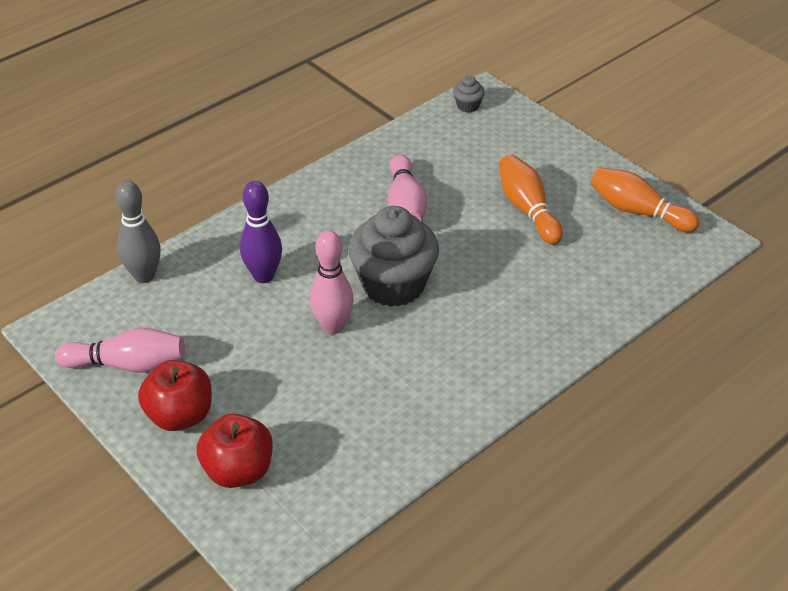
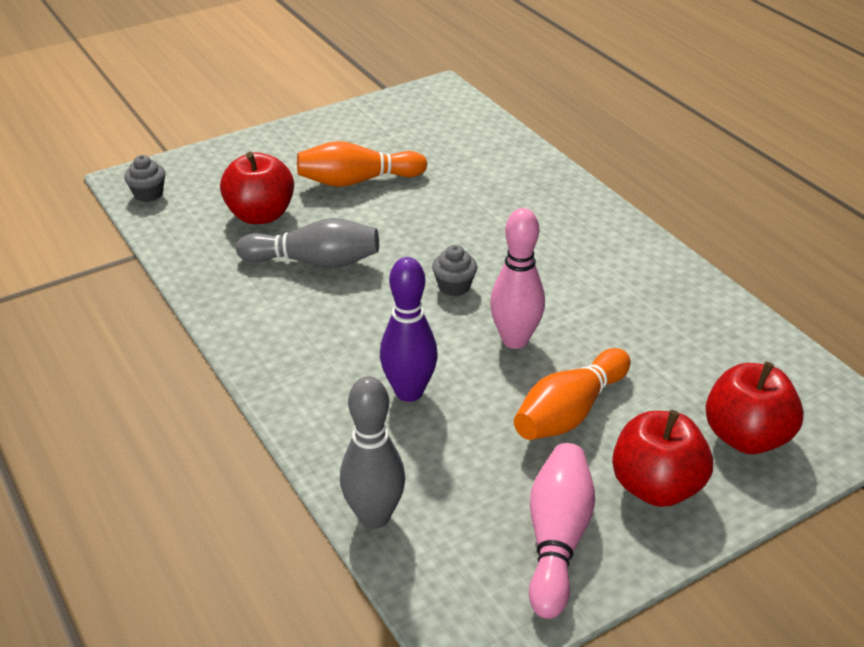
camera: 80 degrees left, 5 degrees down
(393, 285) = (454, 286): grey cupcake -> grey cupcake, size x0.42
(405, 205) = (315, 262): pink bowling pin -> grey bowling pin
(459, 166) = (260, 215): none -> red apple
(637, 211) = (386, 119): orange bowling pin -> orange bowling pin (569, 412)

